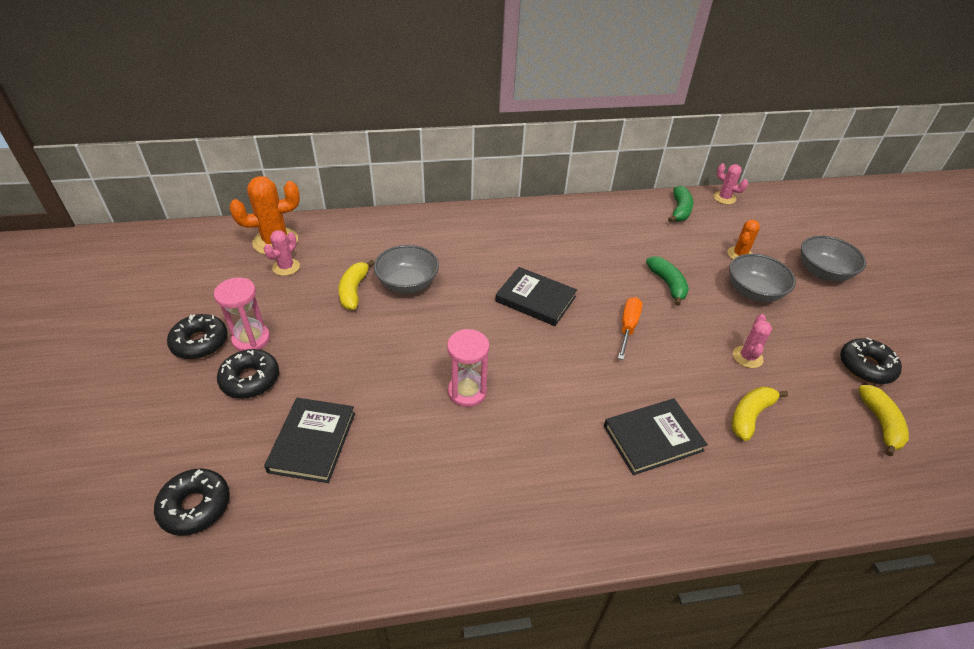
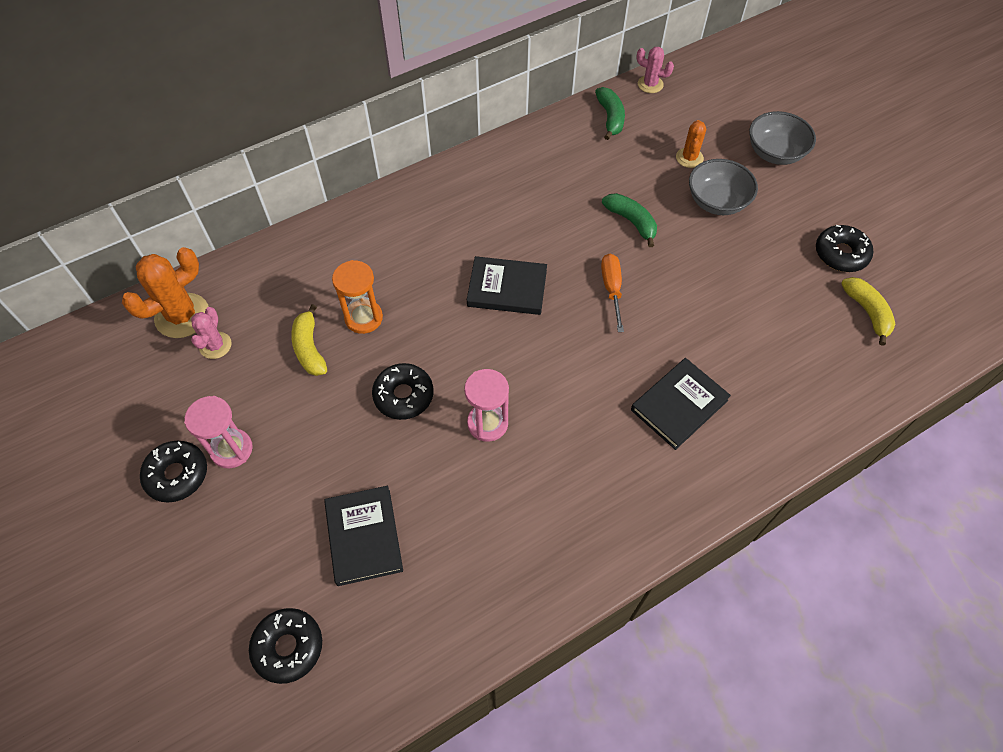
camera: 20 degrees left, 15 degrees up
(250, 379) = (259, 495): black donut -> black donut (403, 395)
(407, 284) = (363, 318): grey bowl -> orange hourglass
(747, 357) = (734, 282): pink cactus -> none
(750, 415) = (755, 347): yellow banana -> none

